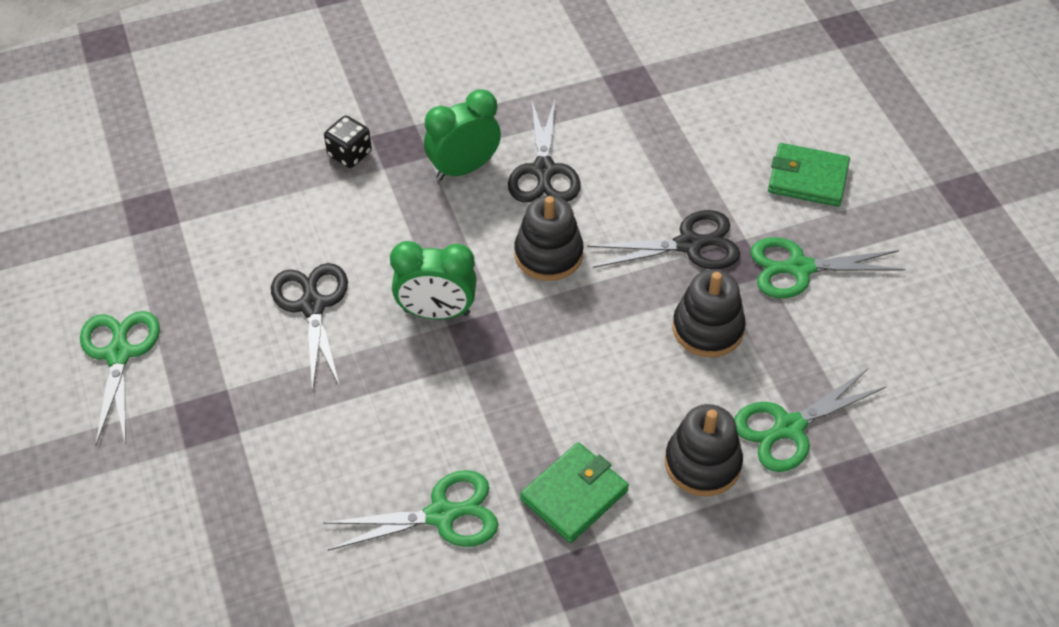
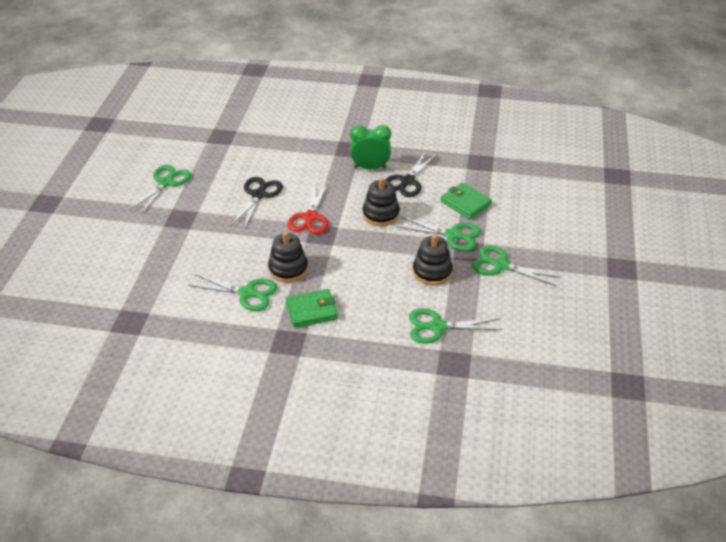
camera: 30 degrees right, 10 degrees down
(349, 154) = (323, 144): black dice -> none
(436, 312) = (310, 217): green clock -> red scissors
(689, 244) = (452, 235): black scissors -> green scissors
(702, 463) = (382, 323): black stacking toy -> black stacking toy (288, 269)
(807, 178) = (538, 230): green wallet -> green wallet (465, 203)

